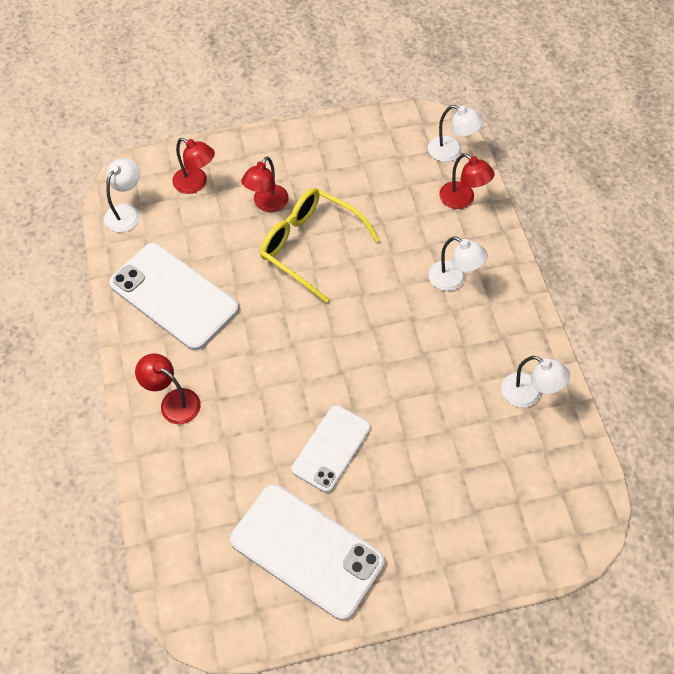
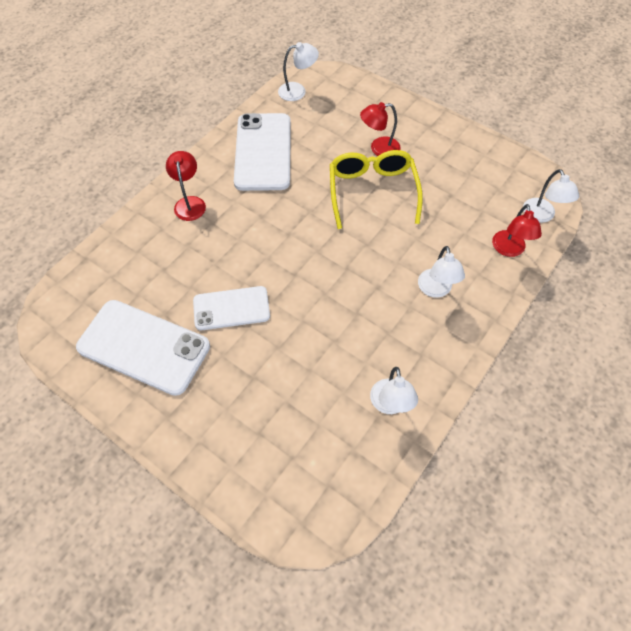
camera: 50 degrees right, 0 degrees up
(196, 184) = (354, 106): red lamp -> none
(307, 550) = (144, 347): white phone -> white phone turned 60 degrees counterclockwise

